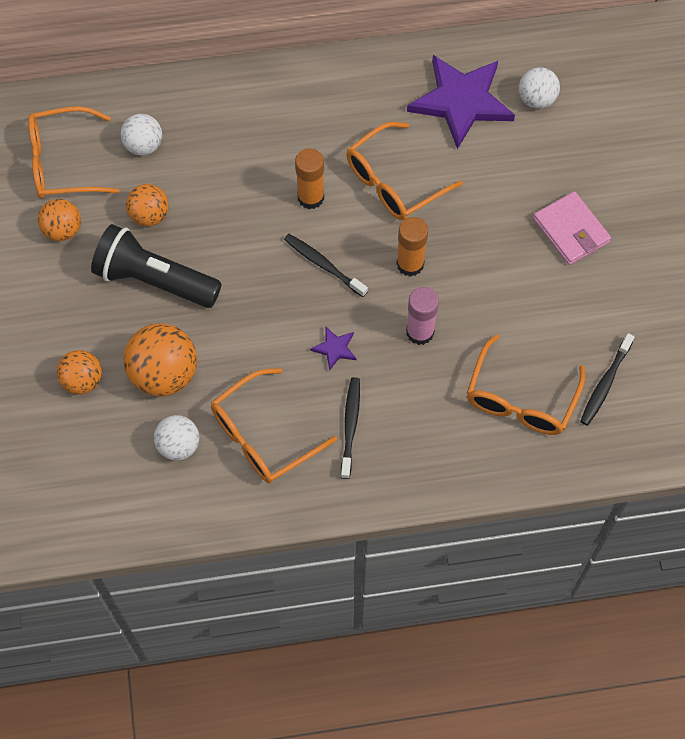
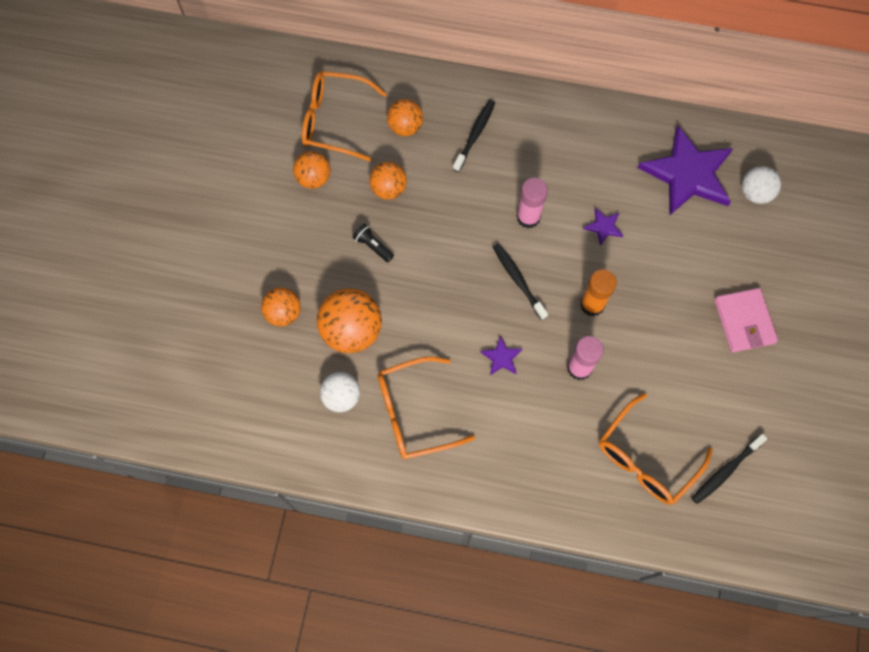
camera: 20 degrees right, 5 degrees up
(144, 145) = (405, 127): white ball -> orange ball
(155, 280) = (373, 246): black flashlight -> black flashlight, size x0.40
(310, 197) = (528, 217): orange glue stick -> pink glue stick
(350, 426) = (490, 430): black toothbrush -> black toothbrush (475, 135)
(393, 182) = (603, 227): orange glasses -> purple star

